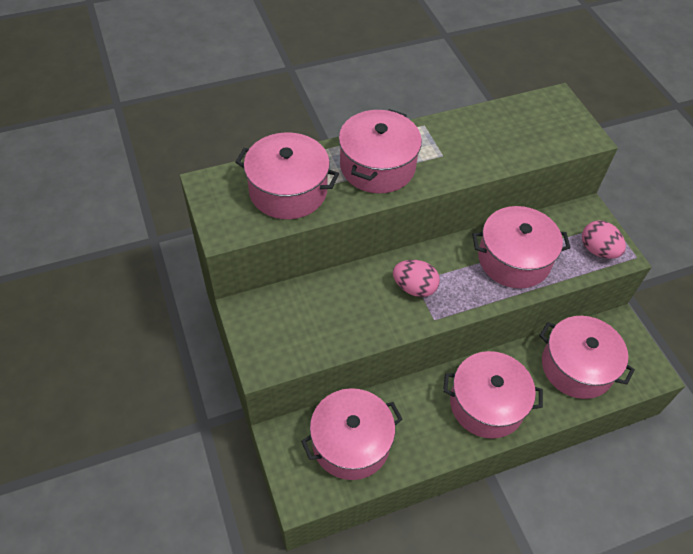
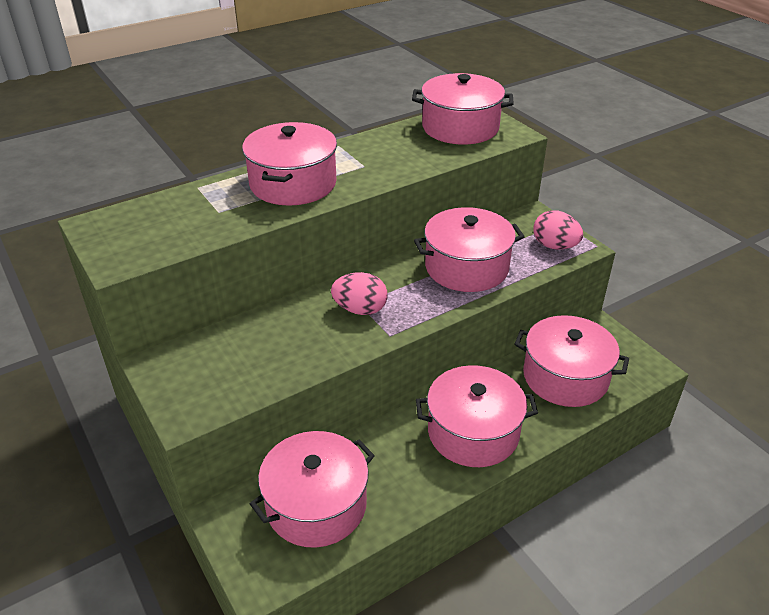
camera: 10 degrees left, 15 degrees down
(288, 190) = (192, 217): pink pot -> pink pot (460, 127)

